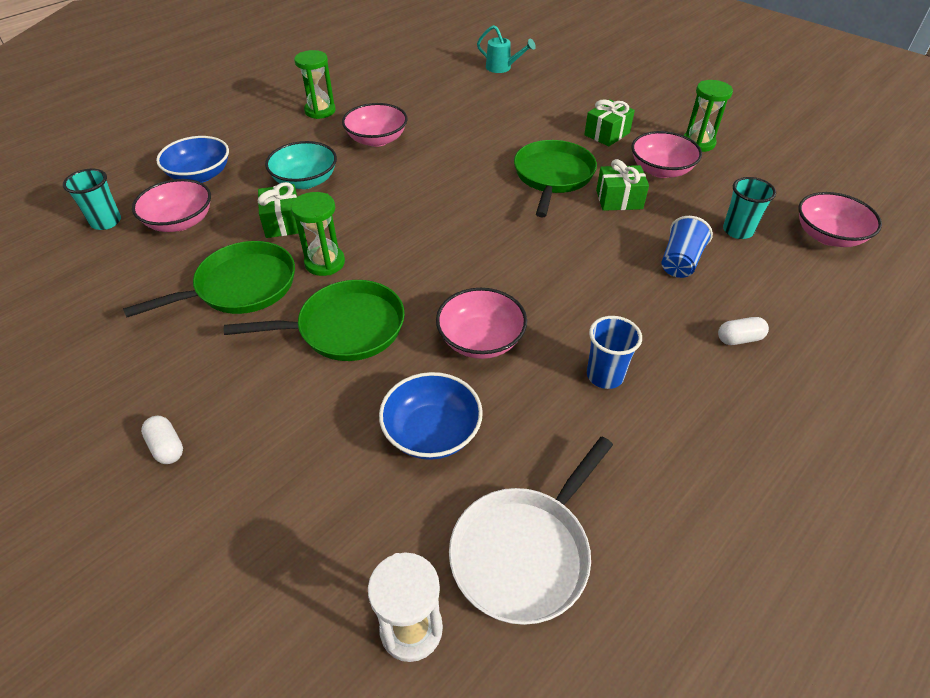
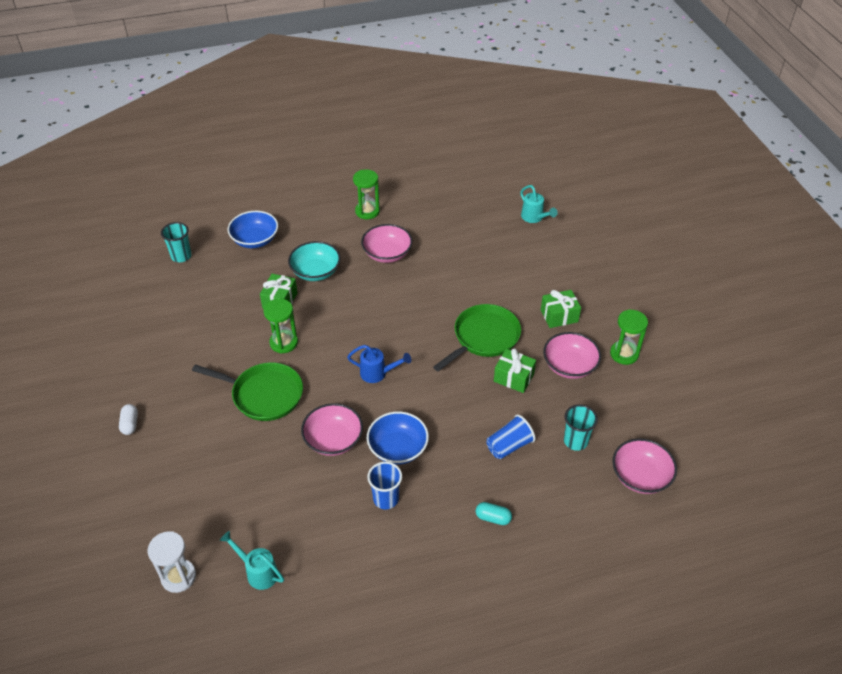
camera: 30 degrees right, 0 degrees up
(180, 222) = (221, 274): pink bowl -> none
(241, 287) = (226, 339): green pan -> none
(432, 432) = (262, 483): blue bowl -> blue bowl (398, 448)
(470, 250) = (378, 373): none -> blue watering can
(524, 552) = (258, 571): white pan -> turquoise watering can
(739, 339) = (493, 518): white capsule -> turquoise capsule

